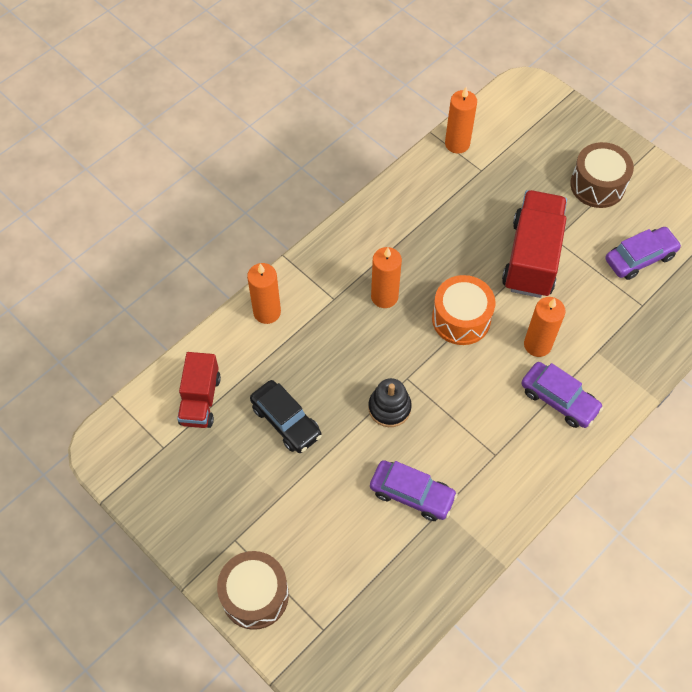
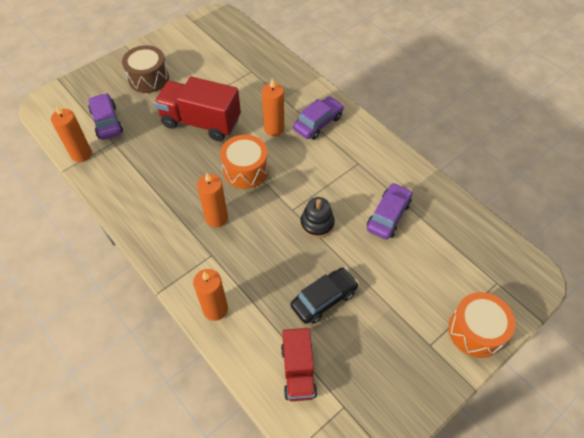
camera: 85 degrees left, 5 degrees down
(200, 400) = (298, 371): red truck -> red truck turned 75 degrees clockwise
(255, 595) = (475, 331): brown drum -> orange drum
(640, 258) = (214, 66): purple car -> purple car (107, 122)

